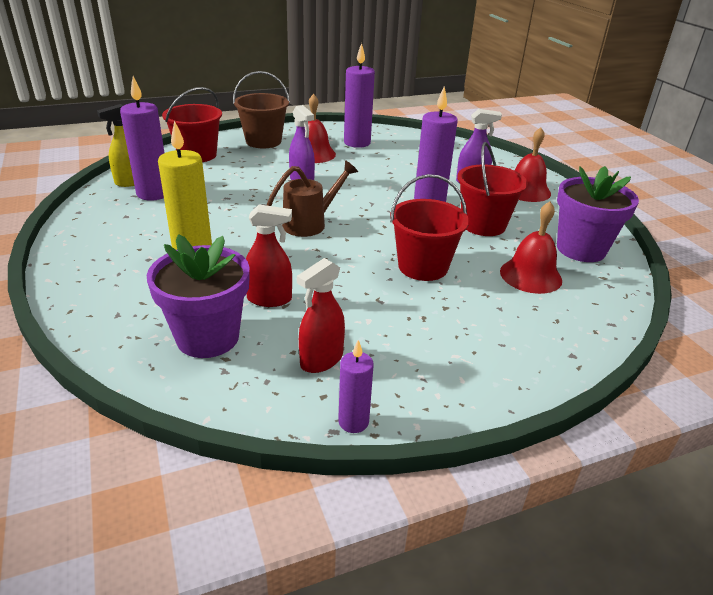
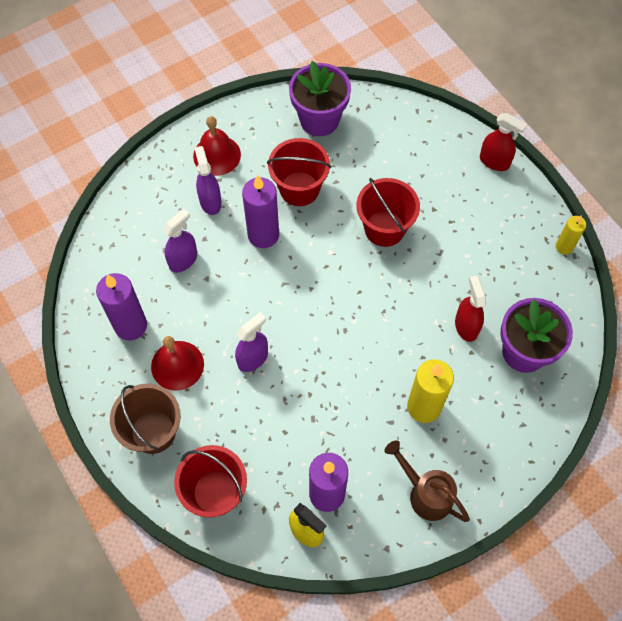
camera: 100 degrees left, 30 degrees up
(310, 224) = (342, 327): brown watering can -> brown watering can (425, 493)
(321, 360) = (519, 275): red spray bottle -> red spray bottle (494, 161)
(353, 422) = (564, 247): purple candle -> yellow candle
(411, 165) = (183, 260): none -> purple spray bottle
(530, 275) = (372, 155): red bell -> none

